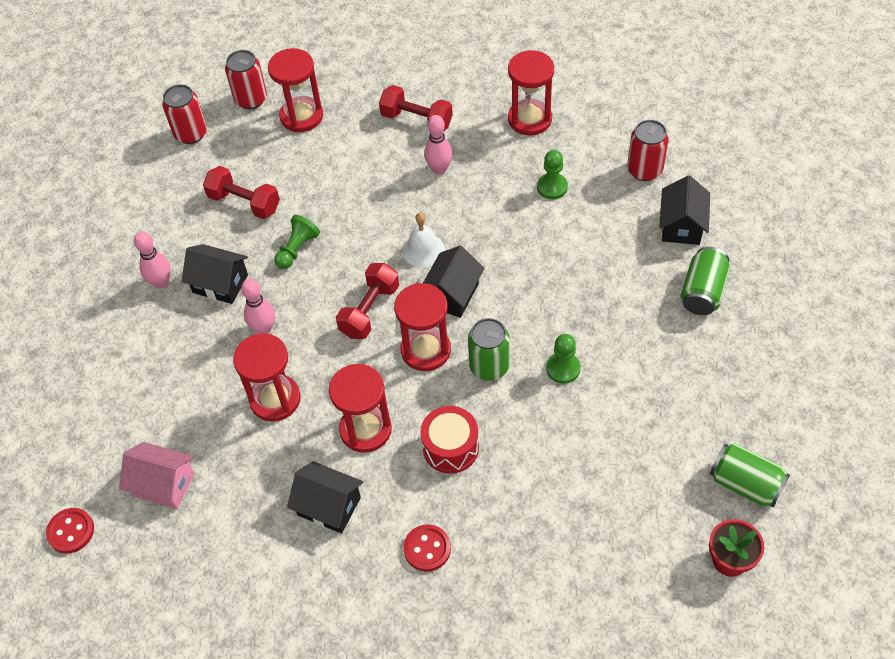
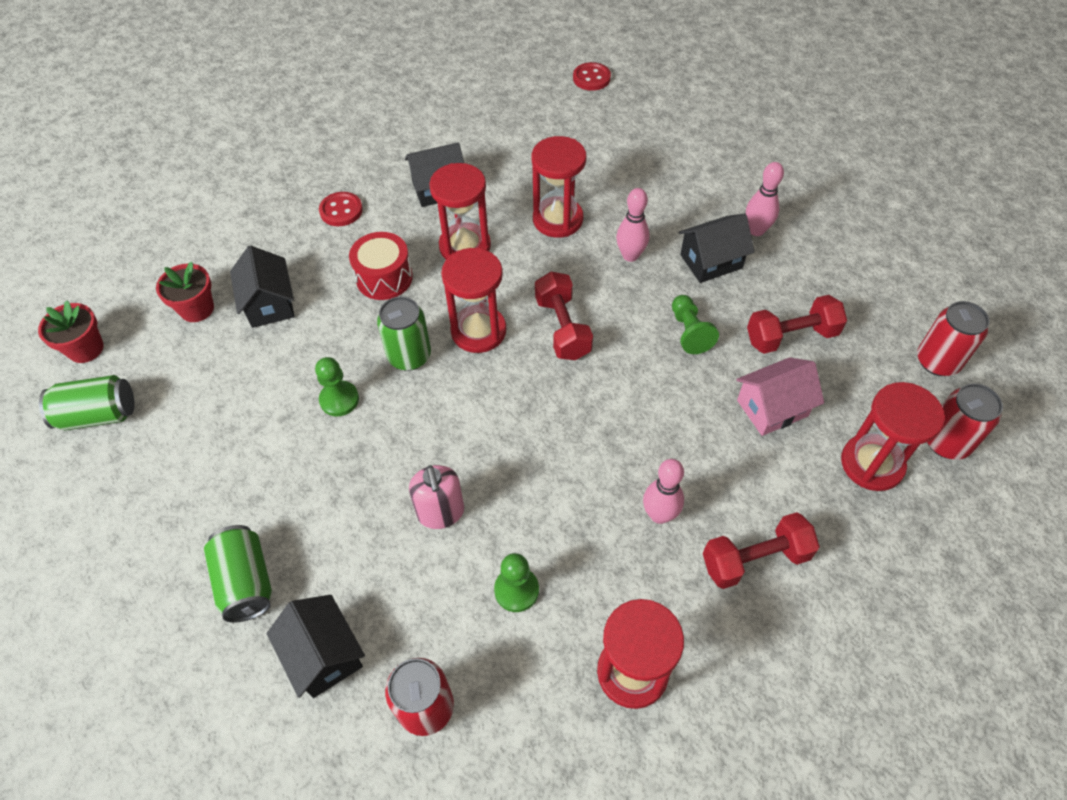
camera: 135 degrees right, 0 degrees up
(164, 484) = (568, 130): pink house -> pink house (772, 408)
(423, 250) = (577, 414): white bell -> none
(452, 294) = (505, 393): black house -> black house (270, 304)
(558, 252) = (441, 512): none -> pink soap dispenser
(617, 532) = (197, 309): none -> red flower pot

